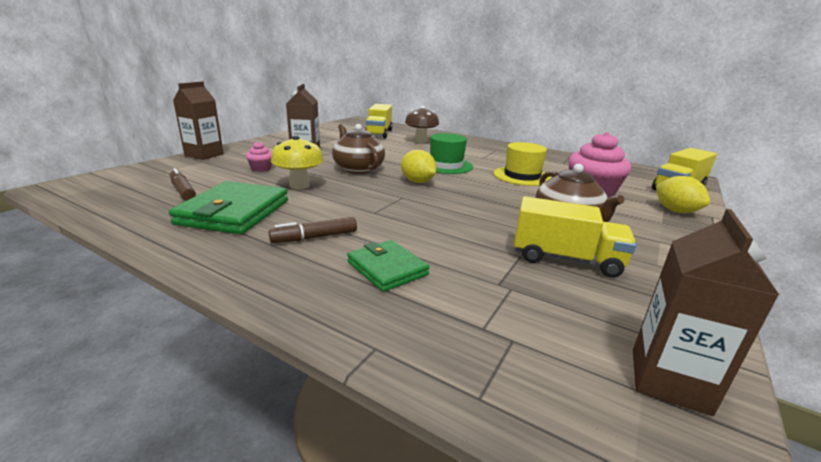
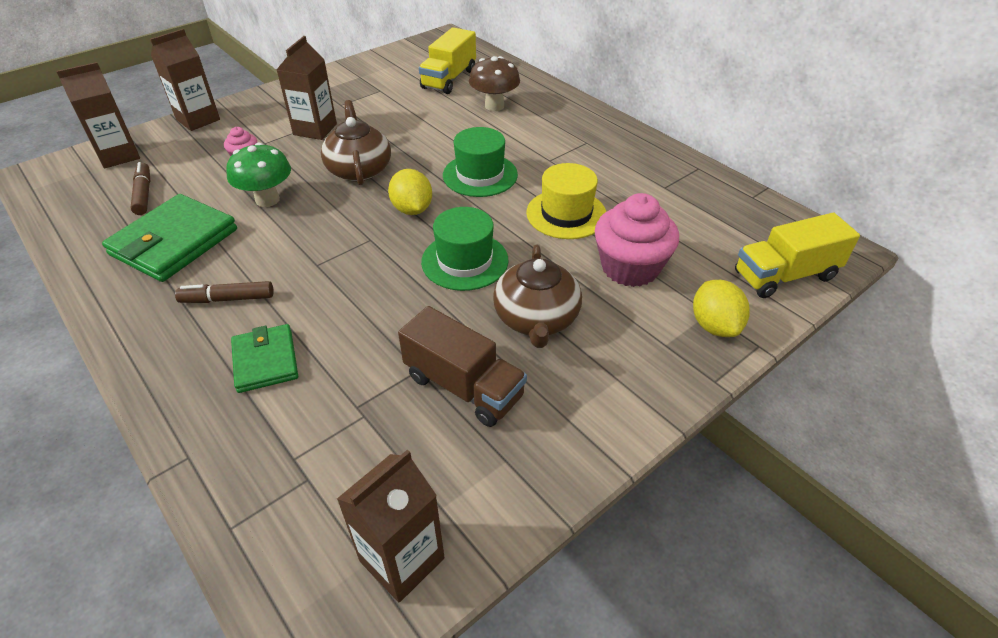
camera: 20 degrees right, 20 degrees up
(143, 174) = (119, 155): none -> brown carton
(299, 185) = (267, 200): yellow mushroom -> green mushroom
(483, 200) = (465, 261): none -> green hat
(565, 259) = (463, 386): yellow truck -> brown truck

